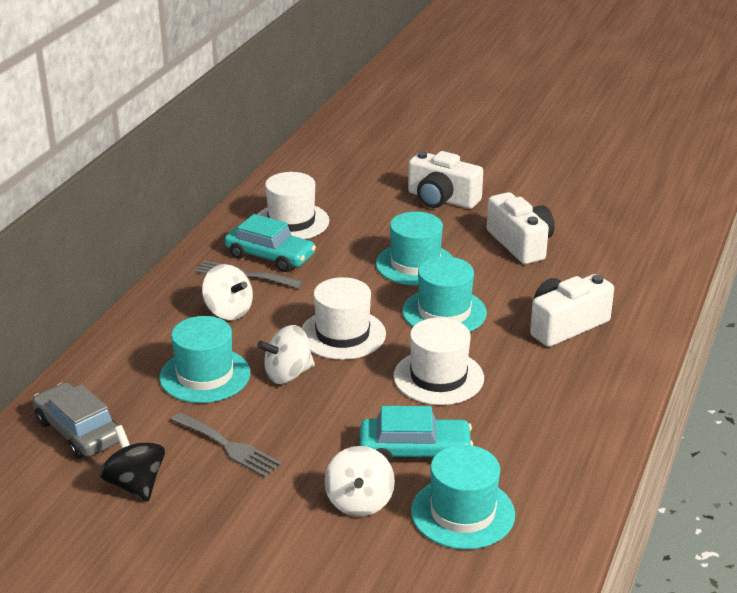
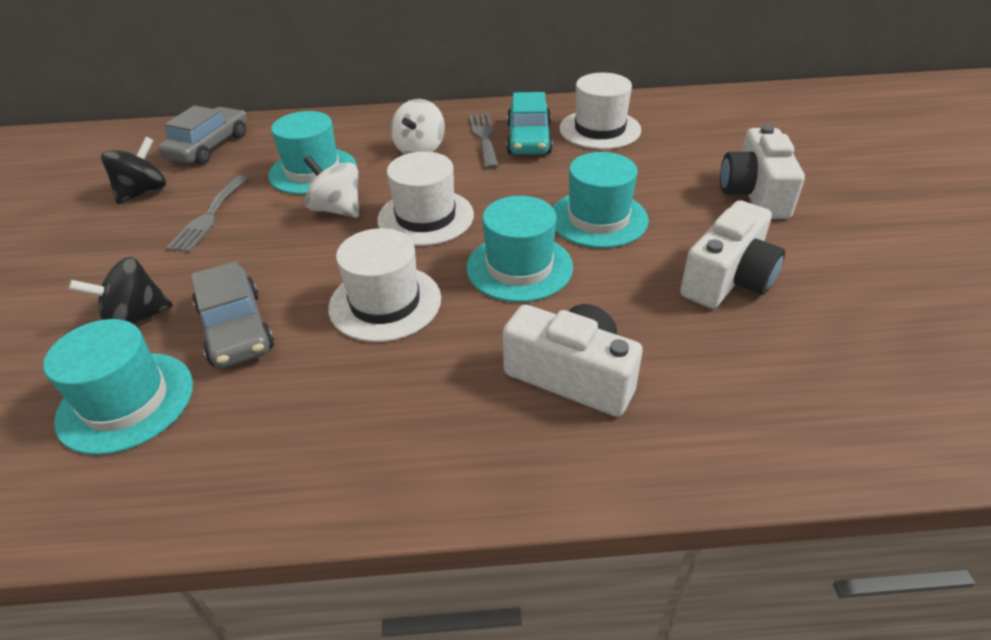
camera: 65 degrees right, 10 degrees up
(359, 502) = (136, 318): white spinning top -> black spinning top
(414, 451) = (236, 328): turquoise car -> grey car

